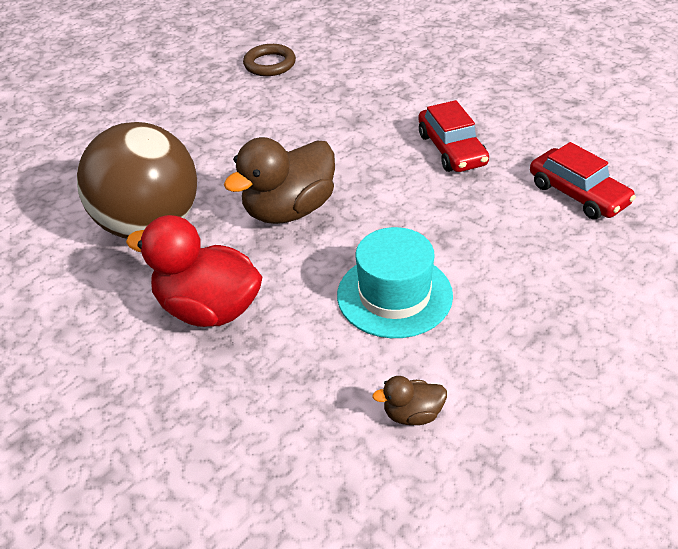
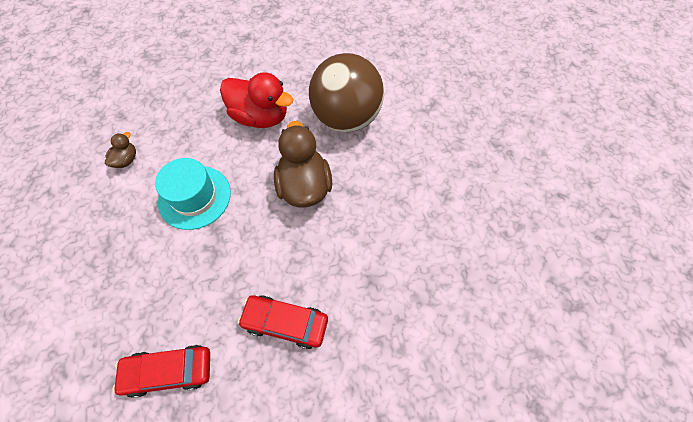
camera: 120 degrees right, 20 degrees up
(208, 309) = (260, 117): red duck -> red duck turned 60 degrees clockwise
(269, 64) = (496, 267): brown ring -> none

